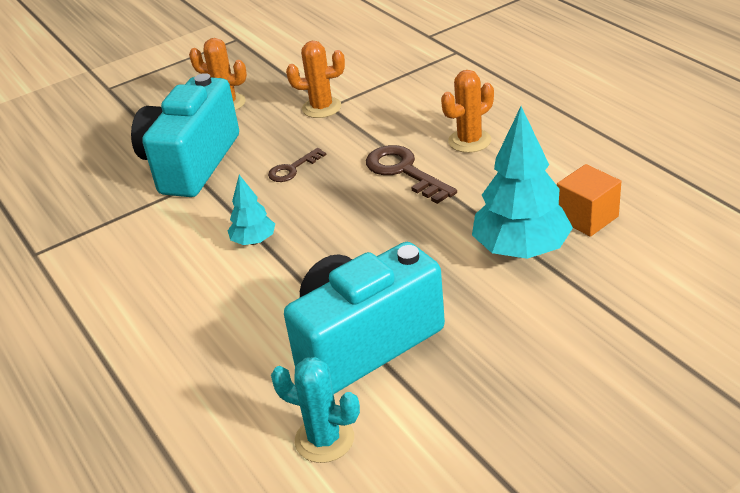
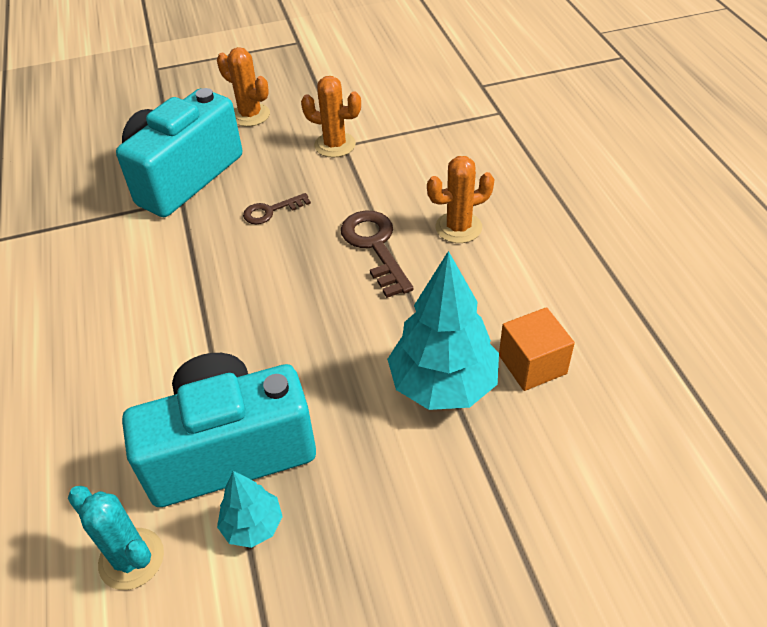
camera: 15 degrees right, 10 degrees up
(254, 241) = (191, 287): turquoise tree -> turquoise tree (253, 525)

